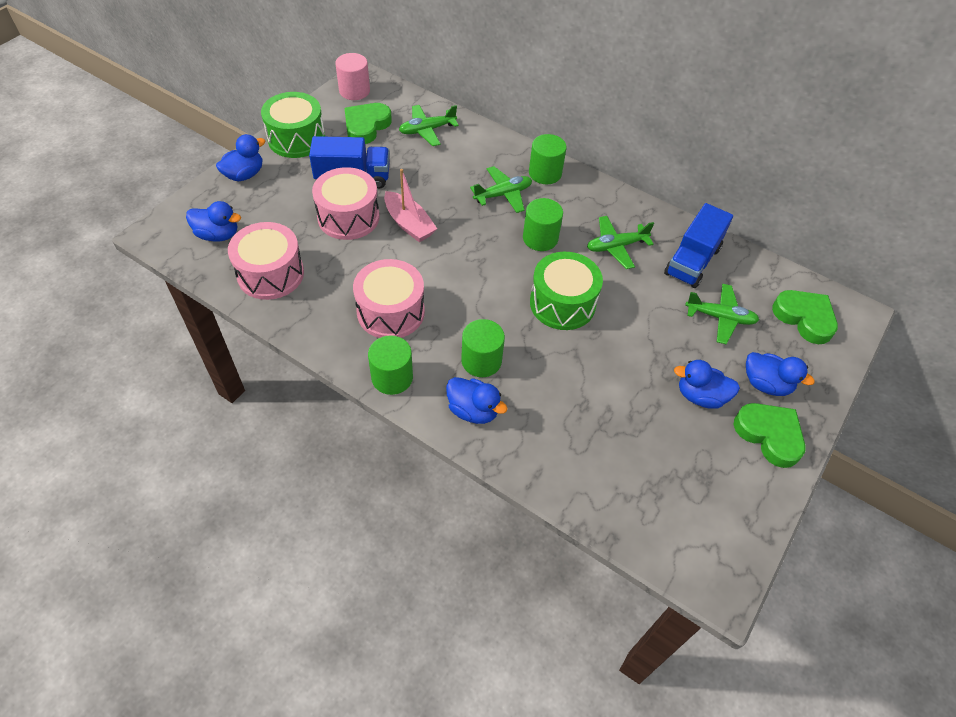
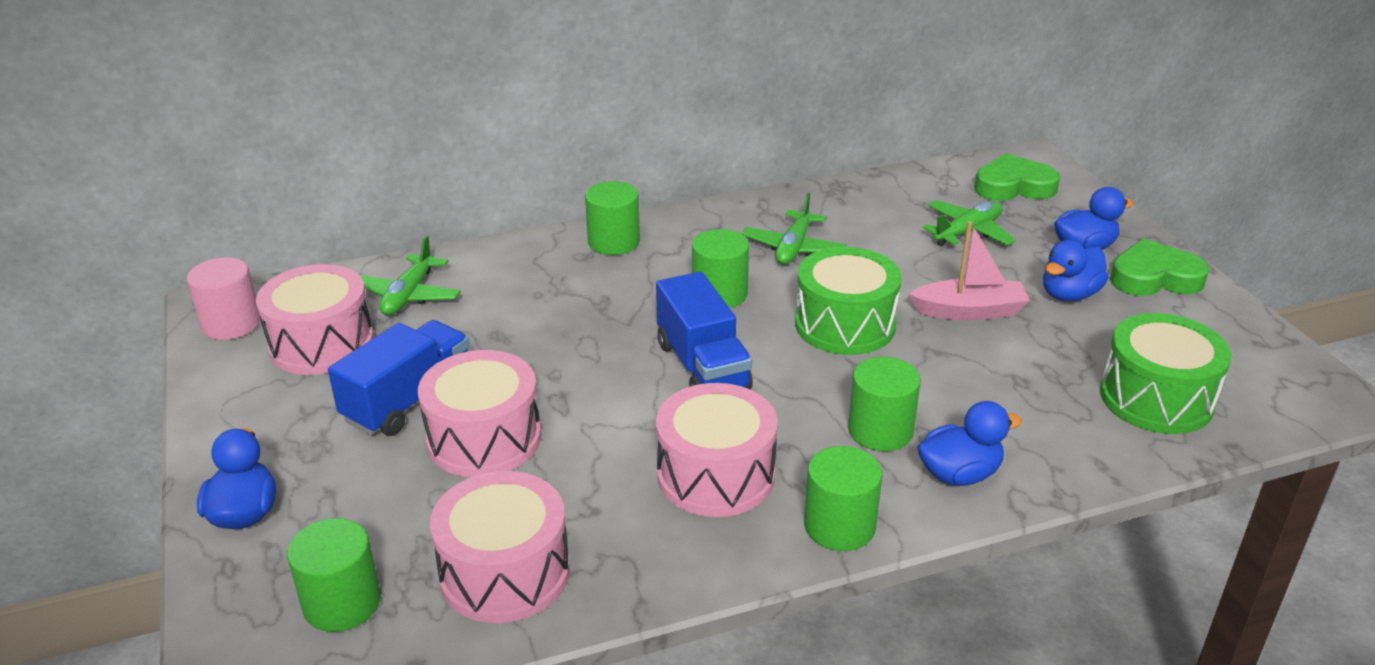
camera: 50 degrees left, 20 degrees down
(218, 235) = (342, 603): blue duck -> green cylinder
(296, 139) = (246, 422): green drum -> green drum (1156, 398)
(366, 126) = (322, 344): green heart -> pink drum
(409, 224) = (568, 388): pink boat -> pink boat (969, 311)
(503, 194) = (611, 288): green plane -> none
(692, 261) = (869, 211): blue truck -> blue truck (702, 366)

